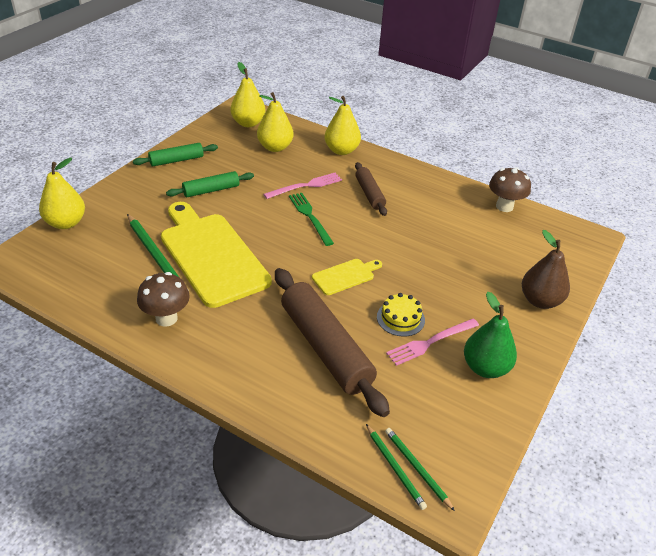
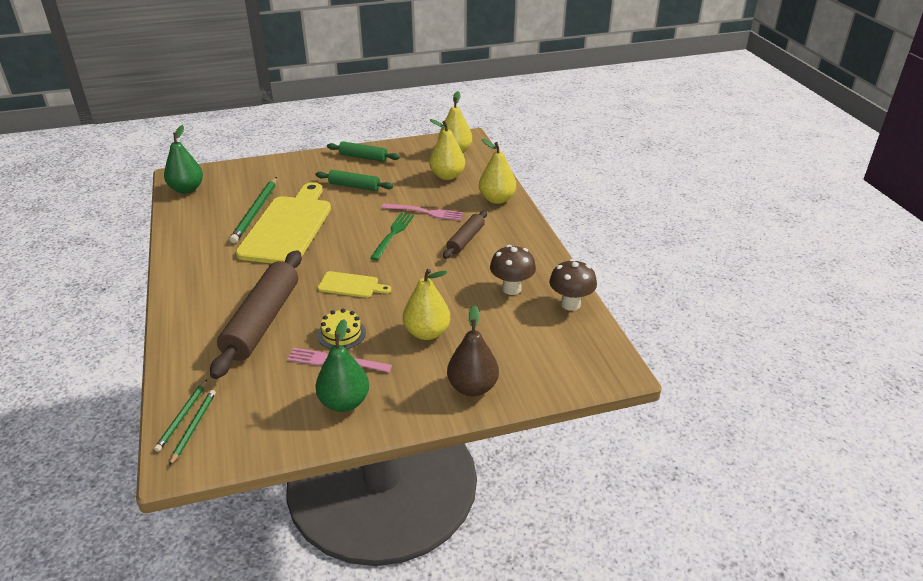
camera: 45 degrees right, 5 degrees down
(43, 270) = (187, 189): none -> green pear
(66, 223) = (239, 168): yellow pear -> yellow pear (427, 333)
(166, 318) = (204, 250): brown mushroom -> brown mushroom (511, 288)

